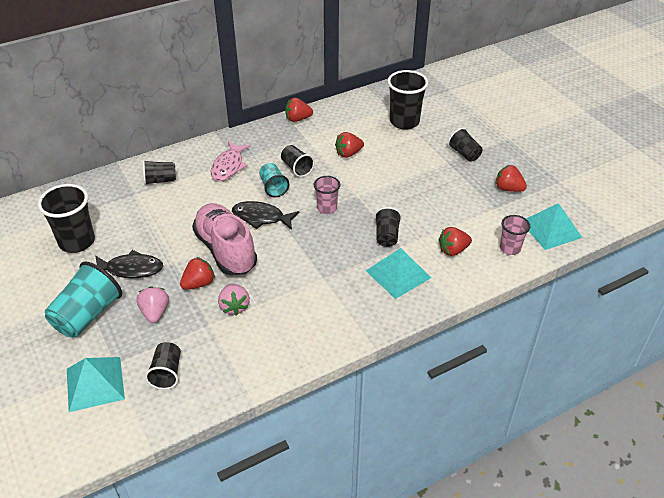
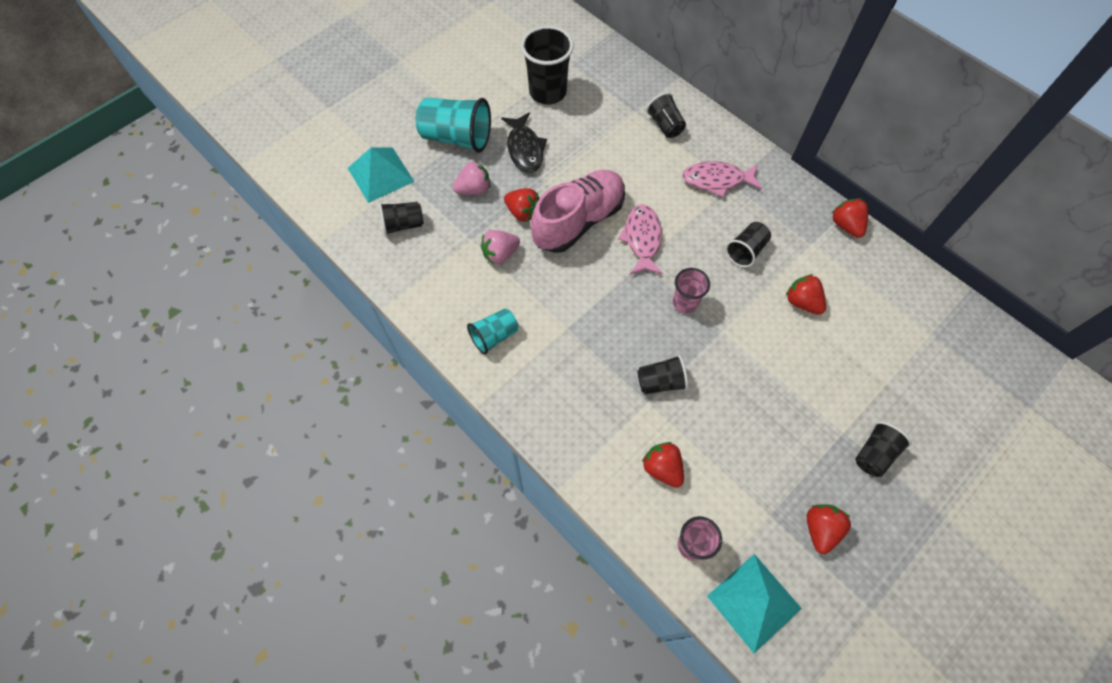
camera: 75 degrees right, 20 degrees up
(261, 217) = (642, 239): black fish -> pink fish
(273, 187) = (699, 236): turquoise cup -> turquoise cup (494, 336)
(398, 274) = (598, 408): turquoise pyramid -> none
(404, 122) = (909, 358): black cup -> none

